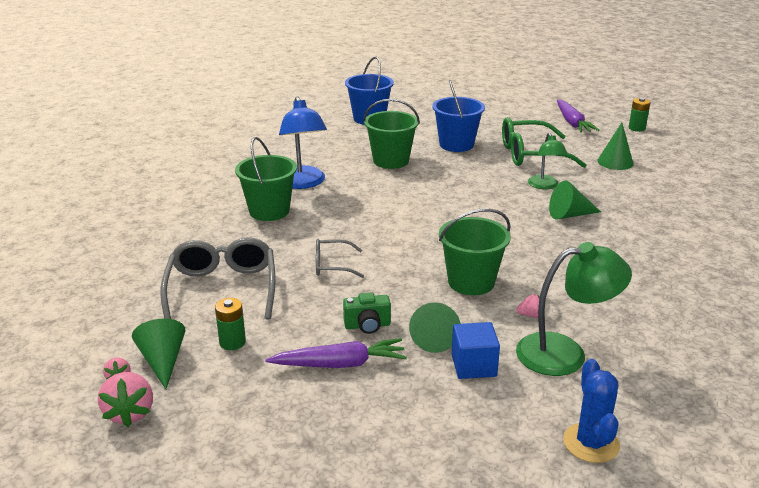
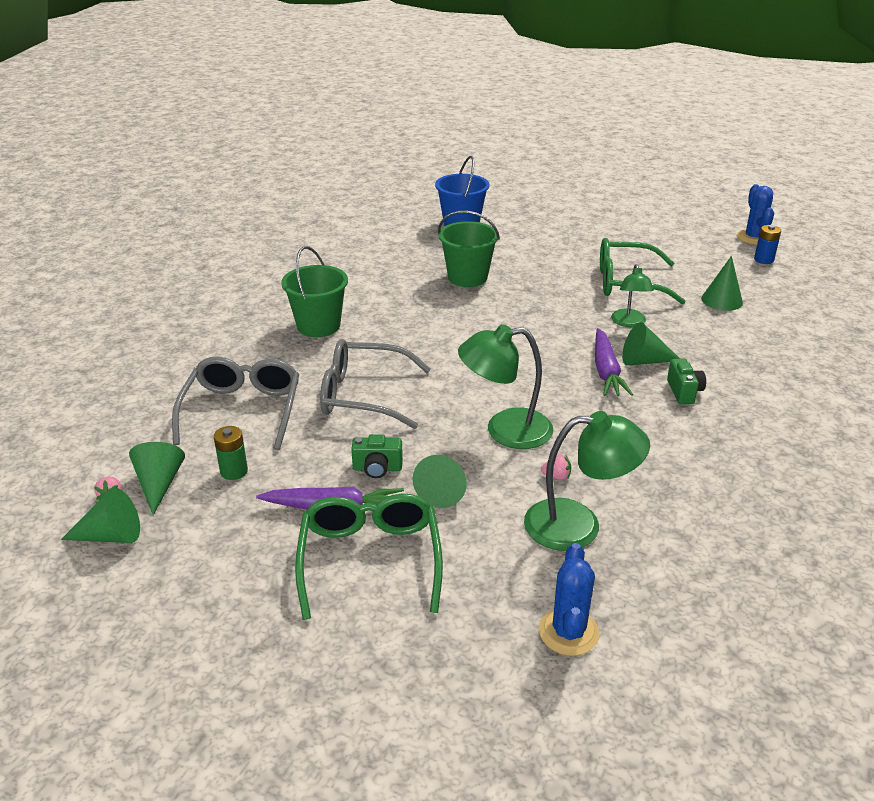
camera: 10 degrees right, 5 degrees up
(130, 413) = (111, 536): pink strawberry -> green cone
(303, 183) = (364, 296): blue lamp -> none
(332, 265) = (363, 395): grey glasses -> grey glasses, size x1.86
(389, 404) = (370, 560): none -> green glasses
(456, 144) = (547, 263): blue bucket -> none
(471, 282) = (505, 430): green bucket -> green lamp
(473, 365) = (474, 527): blue cube -> none
(572, 123) = (690, 247): purple carrot -> purple carrot (606, 371)
(612, 236) = (684, 392): none -> green camera
(621, 112) = (753, 237): none -> blue cactus
(637, 128) = (763, 260): green battery -> blue battery

